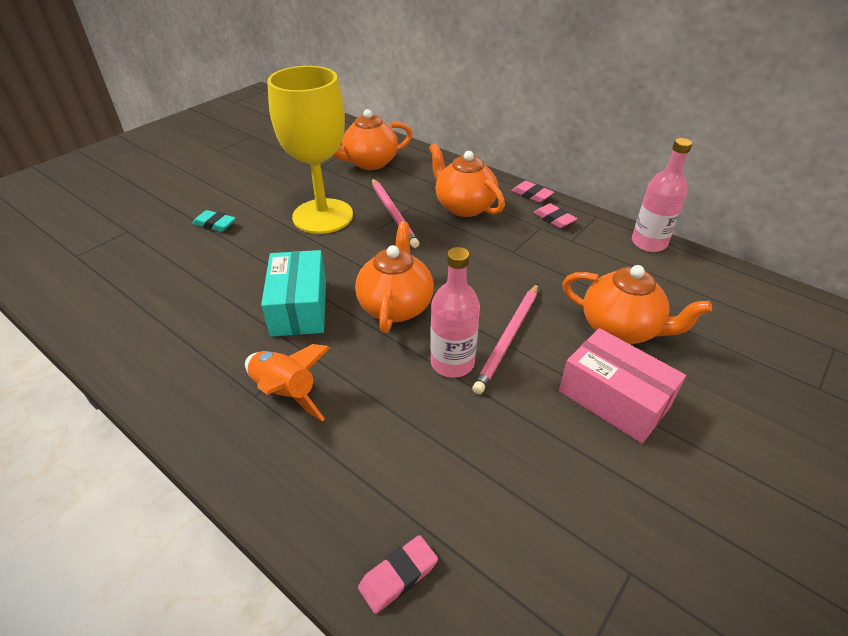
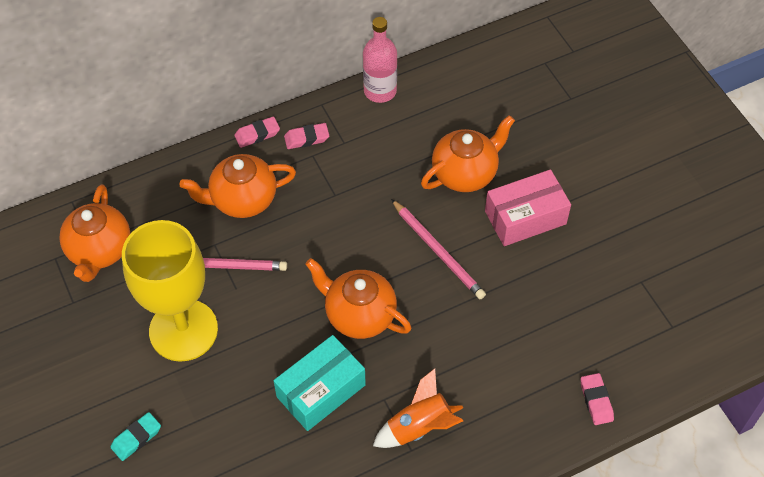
camera: 65 degrees left, 15 degrees up
(299, 307) = (321, 391): turquoise box -> turquoise box turned 60 degrees counterclockwise
(452, 363) = (444, 300): pink bottle -> none

